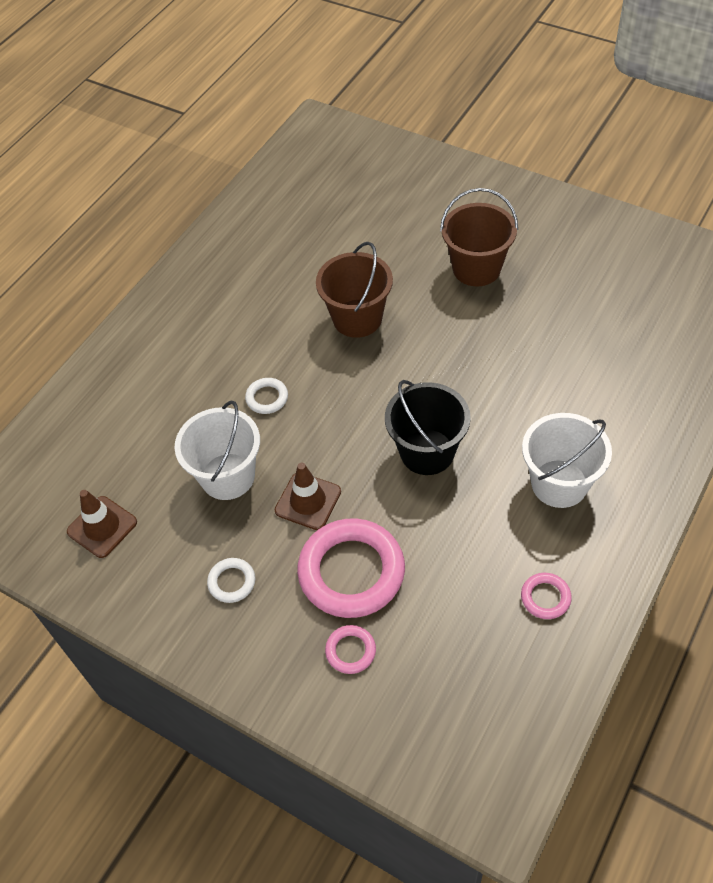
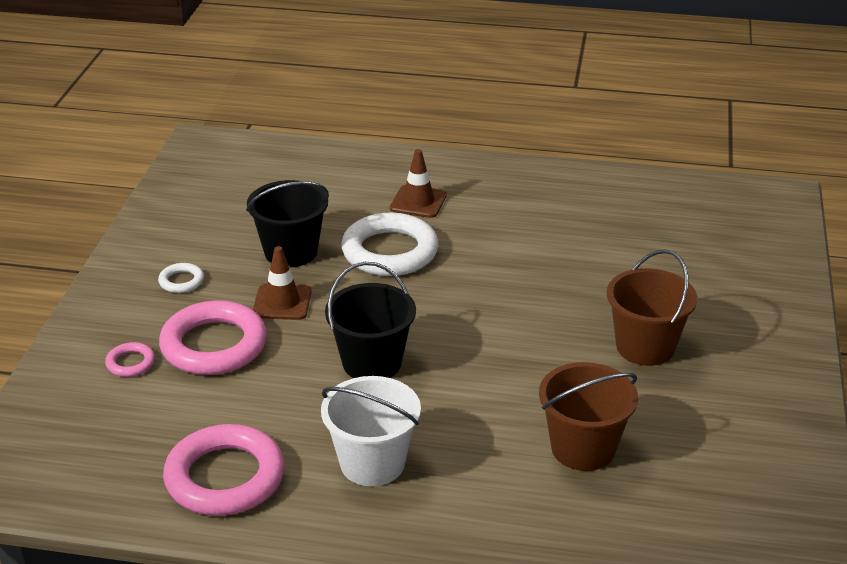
camera: 65 degrees right, 20 degrees down
(102, 527) = (213, 203): brown traffic cone -> brown traffic cone (418, 202)
(227, 476) = (291, 252): white bucket -> black bucket
(267, 398) = (390, 252): white ring -> white ring, size x2.21
(357, 318) = (520, 282): brown bucket -> brown bucket (583, 448)
(545, 597) = (225, 477): pink ring -> pink ring, size x2.21

